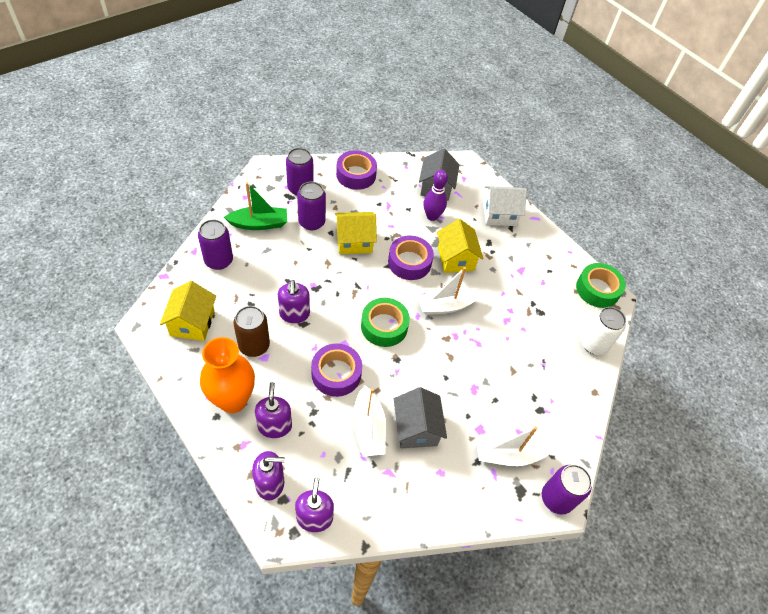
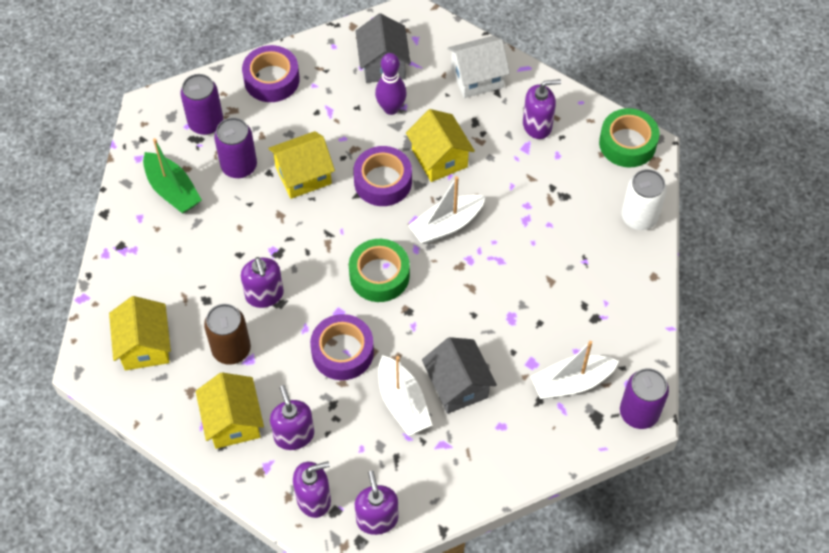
camera: 10 degrees left, 5 degrees up
(219, 260) = (142, 256): purple can -> none
(233, 400) = (233, 421): orange vase -> yellow house
(259, 224) = (172, 190): green boat -> green boat turned 75 degrees clockwise
(534, 258) = (537, 125): none -> purple soap dispenser

